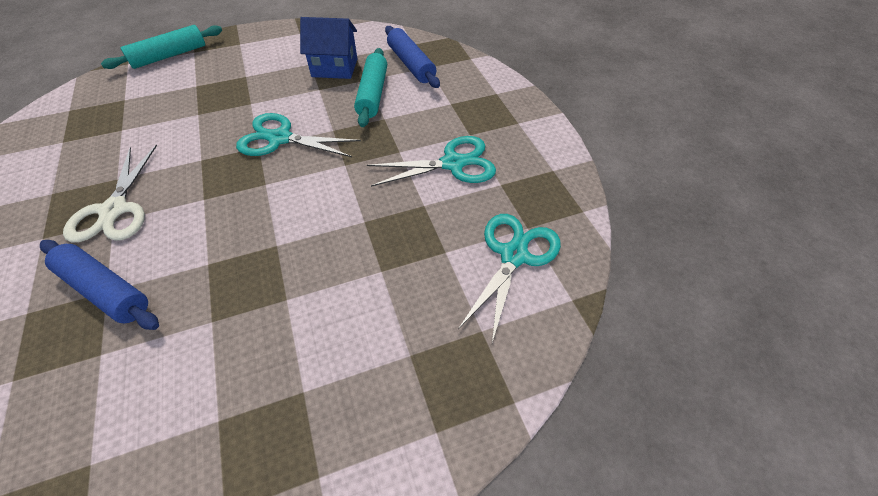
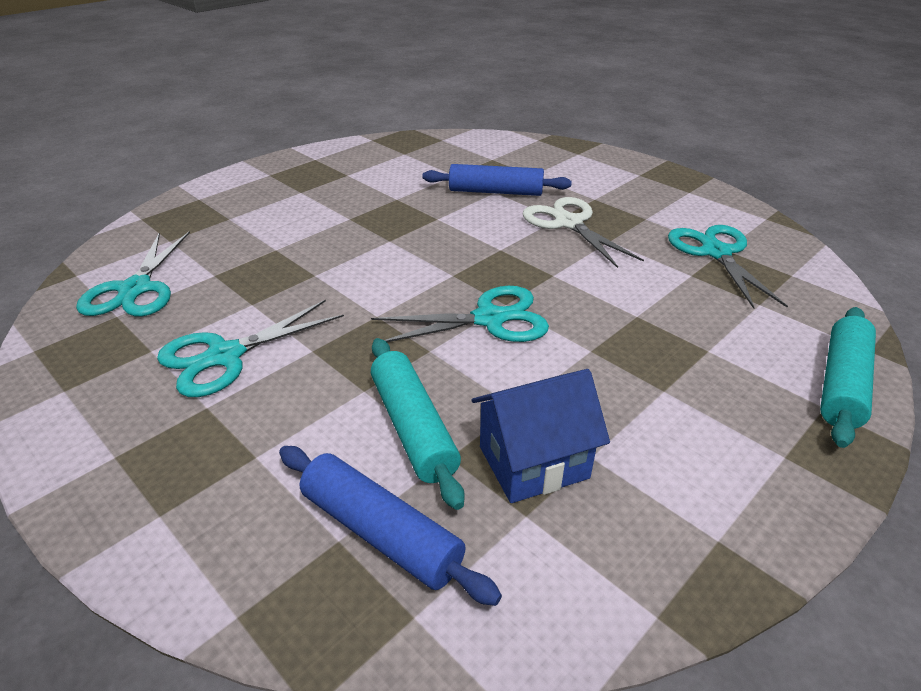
camera: 155 degrees right, 15 degrees down
(74, 141) = (715, 252): none -> turquoise scissors

